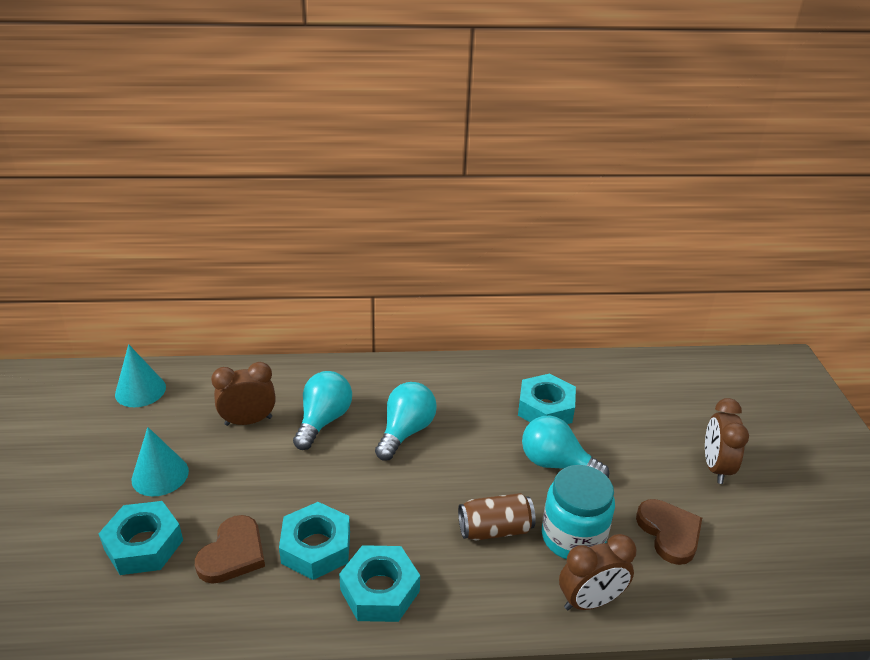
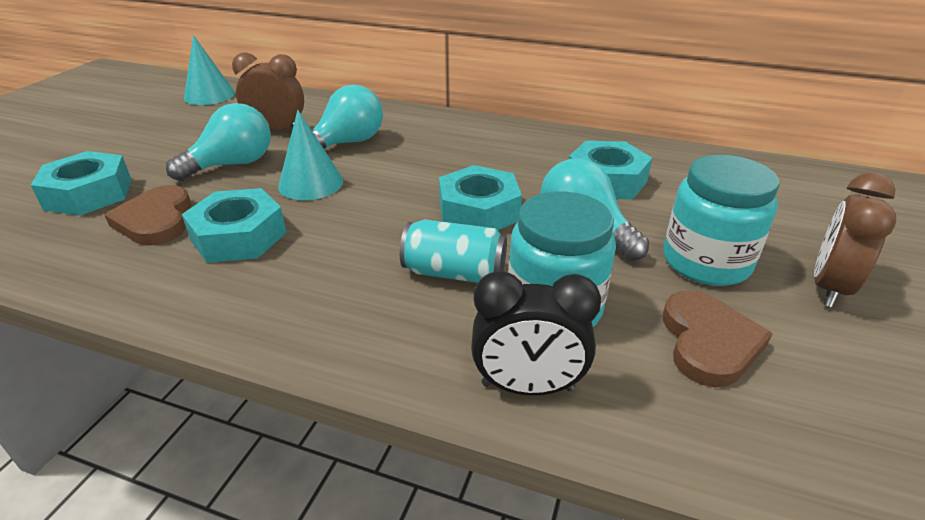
camera: 25 degrees right, 0 degrees up
(160, 475) = (160, 150): turquoise cone -> turquoise cone (310, 183)
(233, 553) = (156, 220): brown heart -> brown heart turned 120 degrees clockwise
(380, 590) = (266, 292): turquoise nut -> turquoise nut (478, 211)
(406, 431) = (424, 167): turquoise light bulb -> turquoise light bulb (232, 164)
(495, 529) = (454, 273): brown can -> turquoise can
(590, 601) = (527, 387): brown clock -> black clock
(642, 468) = (706, 262): none -> turquoise jar

